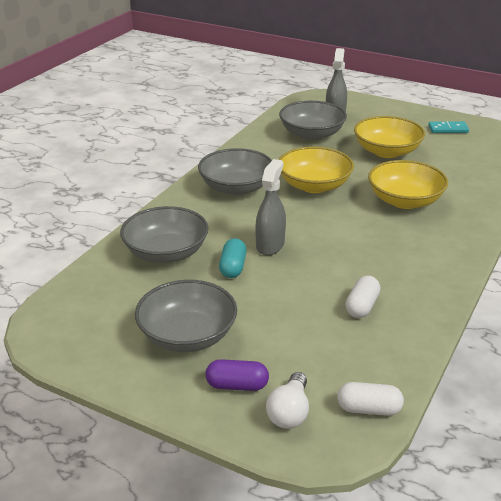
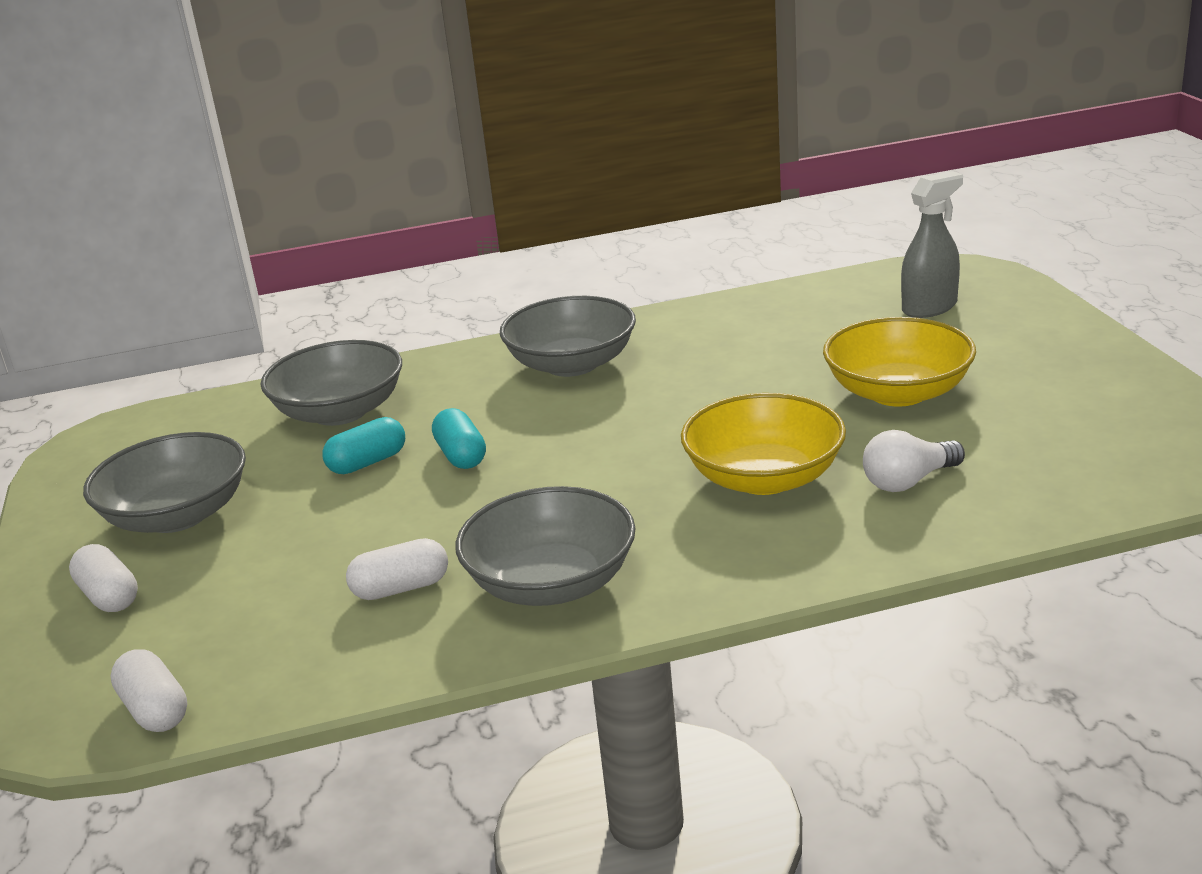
camera: 50 degrees right, 5 degrees down
(237, 385) = (109, 596): purple capsule -> white capsule
(270, 245) = (461, 455): grey spray bottle -> turquoise capsule
(289, 412) = (89, 657): white light bulb -> white light bulb (908, 481)
(311, 134) = (829, 325): grey bowl -> grey bowl (551, 583)
(314, 185) = (677, 401): yellow bowl -> none
(448, 129) = (1097, 394): turquoise domino -> none

